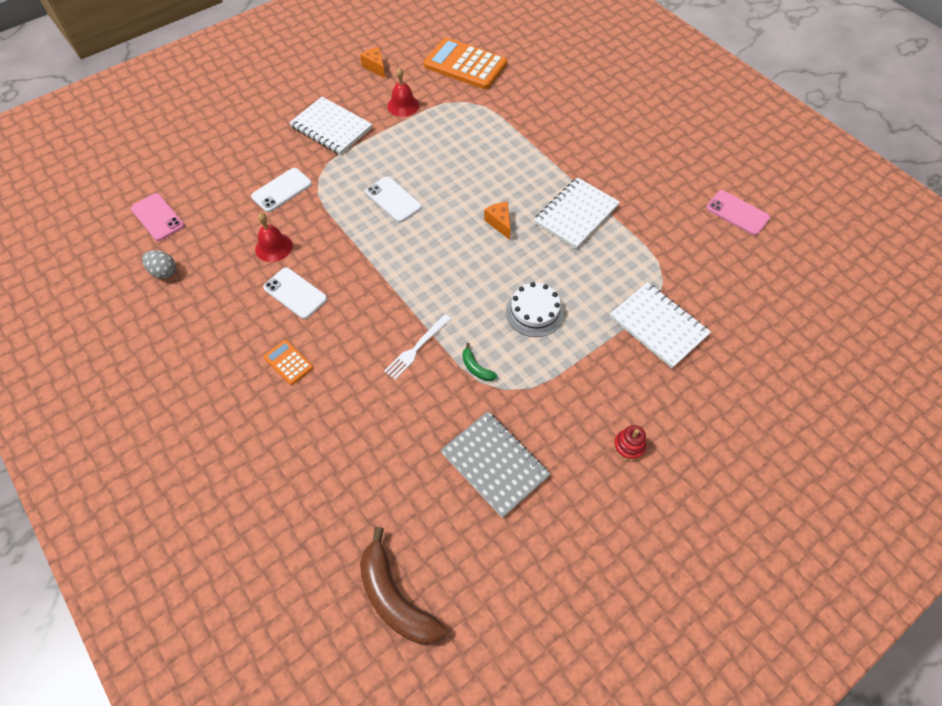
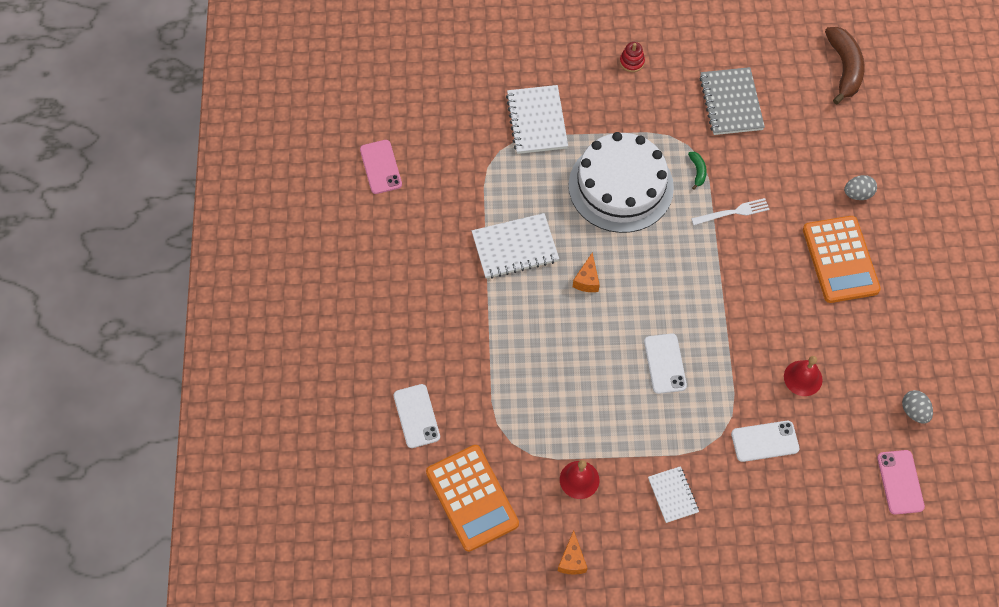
camera: 145 degrees left, 5 degrees up
(288, 362) = (840, 260): orange calculator -> orange calculator, size x2.13
(295, 293) = (805, 318): white phone -> white phone (416, 416)
(302, 441) = (857, 194): none -> grey egg
(331, 128) = (673, 495): white notebook -> white notebook, size x0.60
(534, 312) = (621, 186): white cake -> white cake, size x1.96

